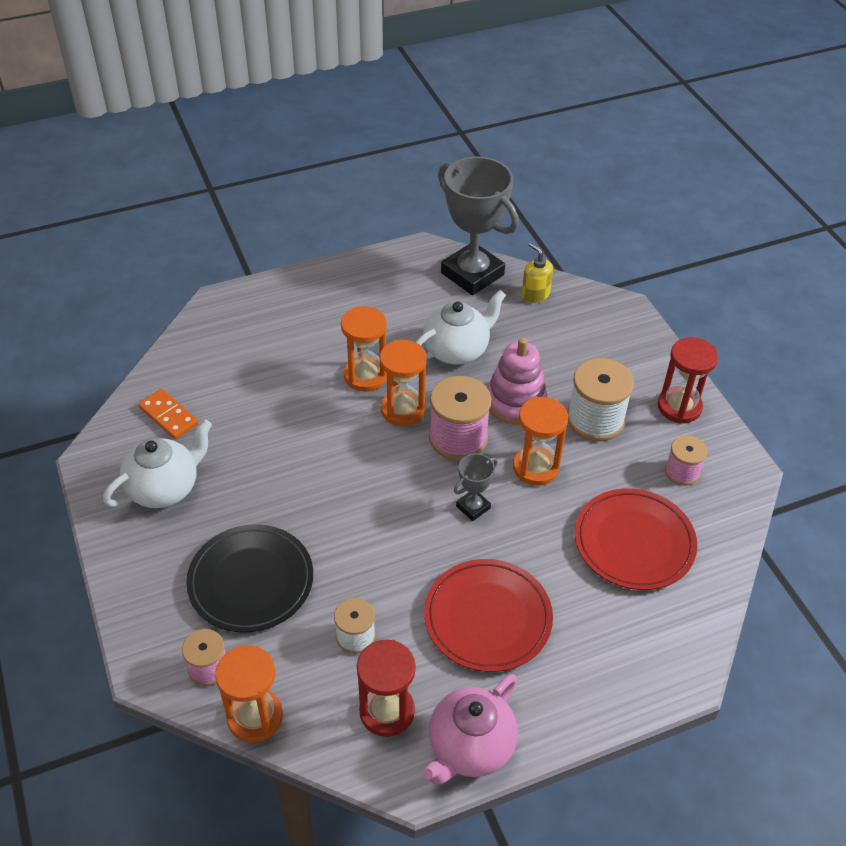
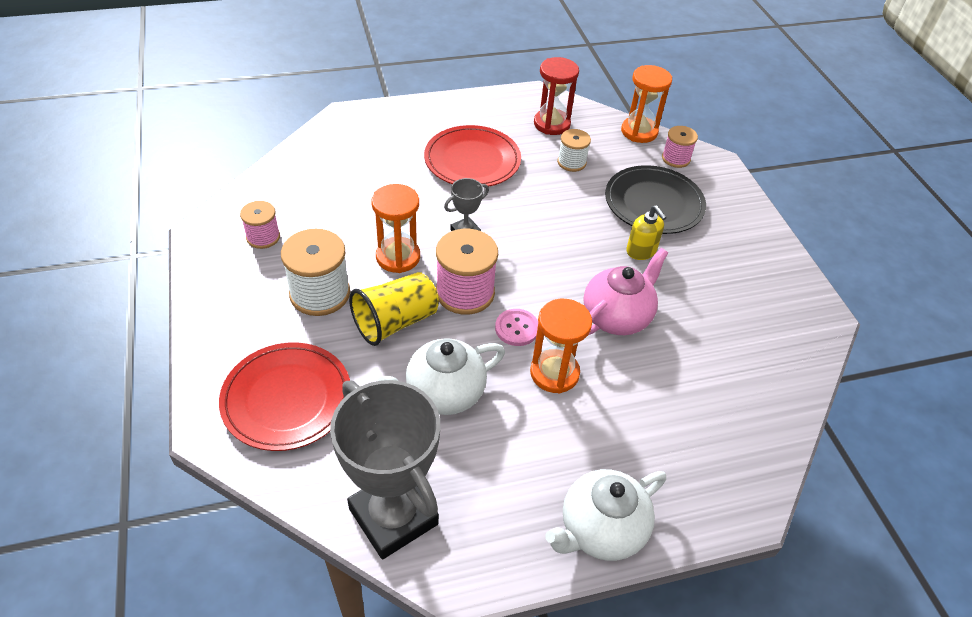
camera: 175 degrees left, 0 degrees up
(165, 488) = (744, 281): white teapot -> white teapot (600, 529)
(168, 416) = (763, 352): orange domino -> none
(403, 410) = (516, 328): orange hourglass -> pink button
(470, 747) = (500, 103): pink teapot -> pink teapot (617, 317)
(515, 402) = (395, 322): pink stacking toy -> yellow cup
(535, 294) = (318, 467): yellow soap dispenser -> yellow soap dispenser (641, 251)
(634, 542) = (337, 191): red plate -> red plate (287, 399)
(679, 407) = (226, 296): red hourglass -> none

